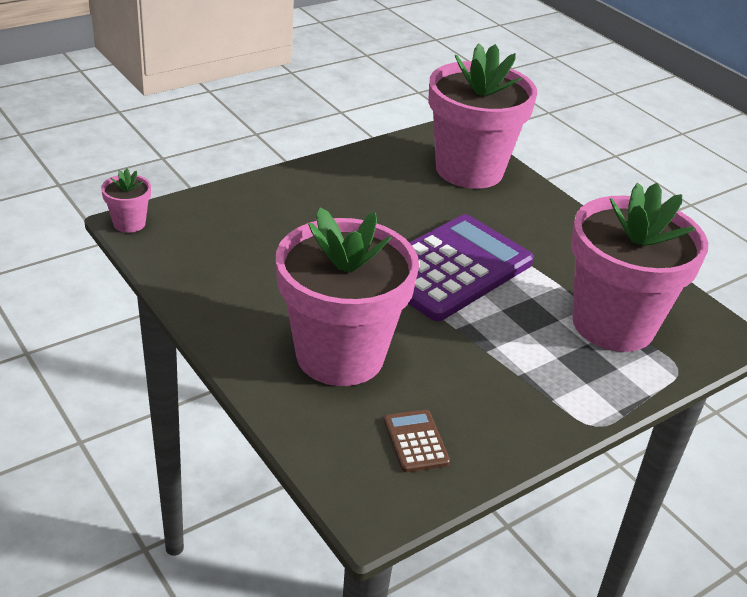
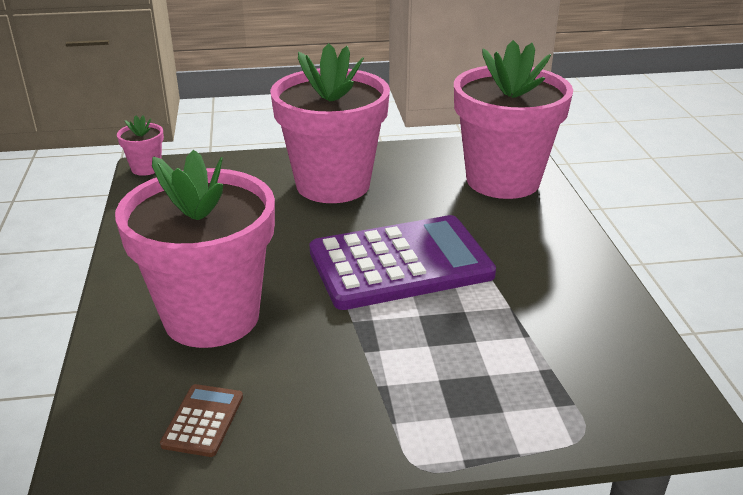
camera: 30 degrees right, 5 degrees down
(613, 324) = (539, 362): pink flower pot -> pink flower pot (333, 184)

